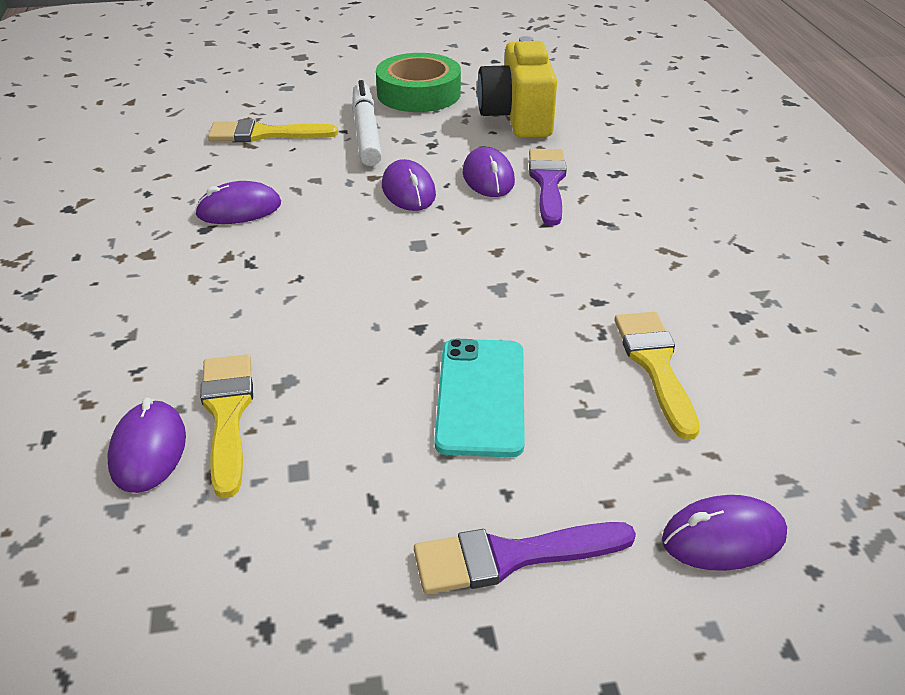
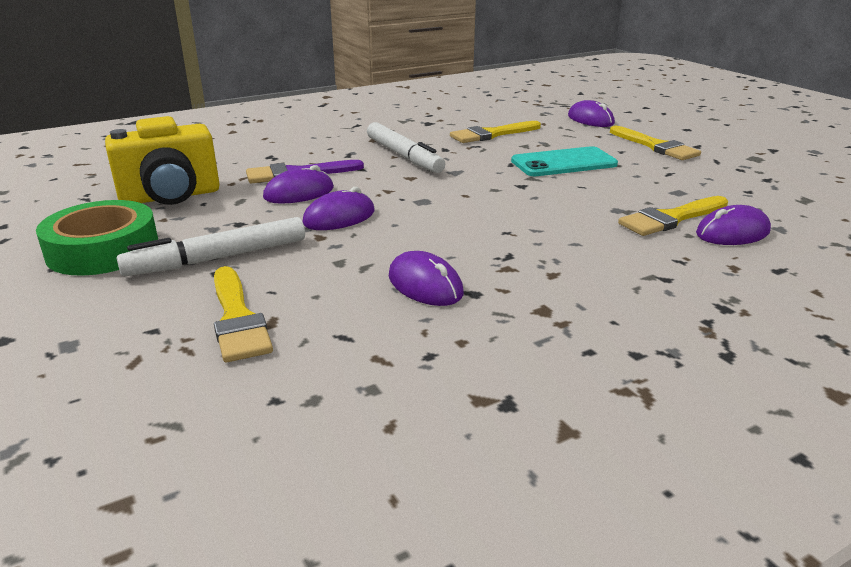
camera: 110 degrees left, 10 degrees down
(510, 557) = (655, 146): purple brush -> yellow brush
(579, 260) = (404, 156): none -> white marker

